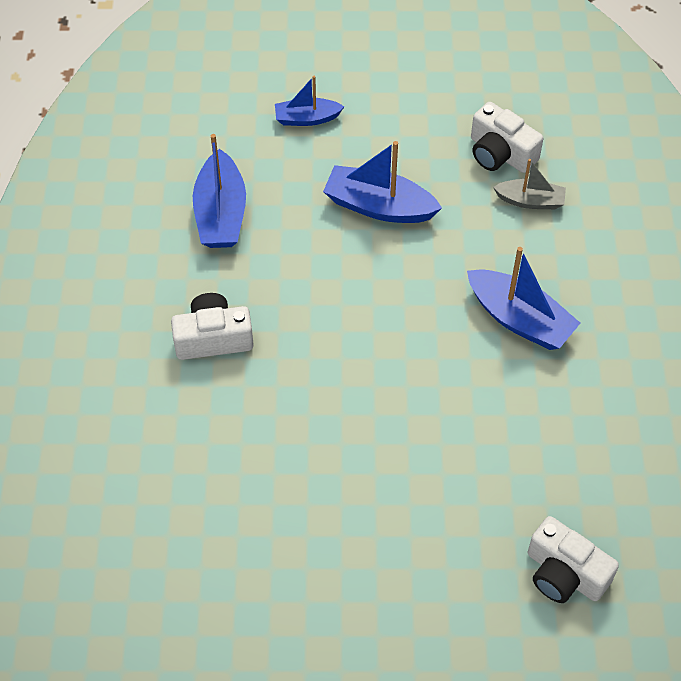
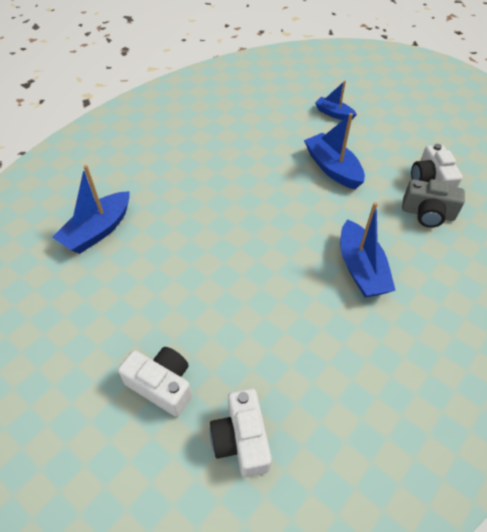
camera: 40 degrees right, 5 degrees down
(213, 338) = (184, 176): white camera -> white camera (162, 385)
(221, 213) = (247, 129): blue boat -> blue boat (98, 230)
(530, 201) = (427, 213): grey boat -> grey camera

